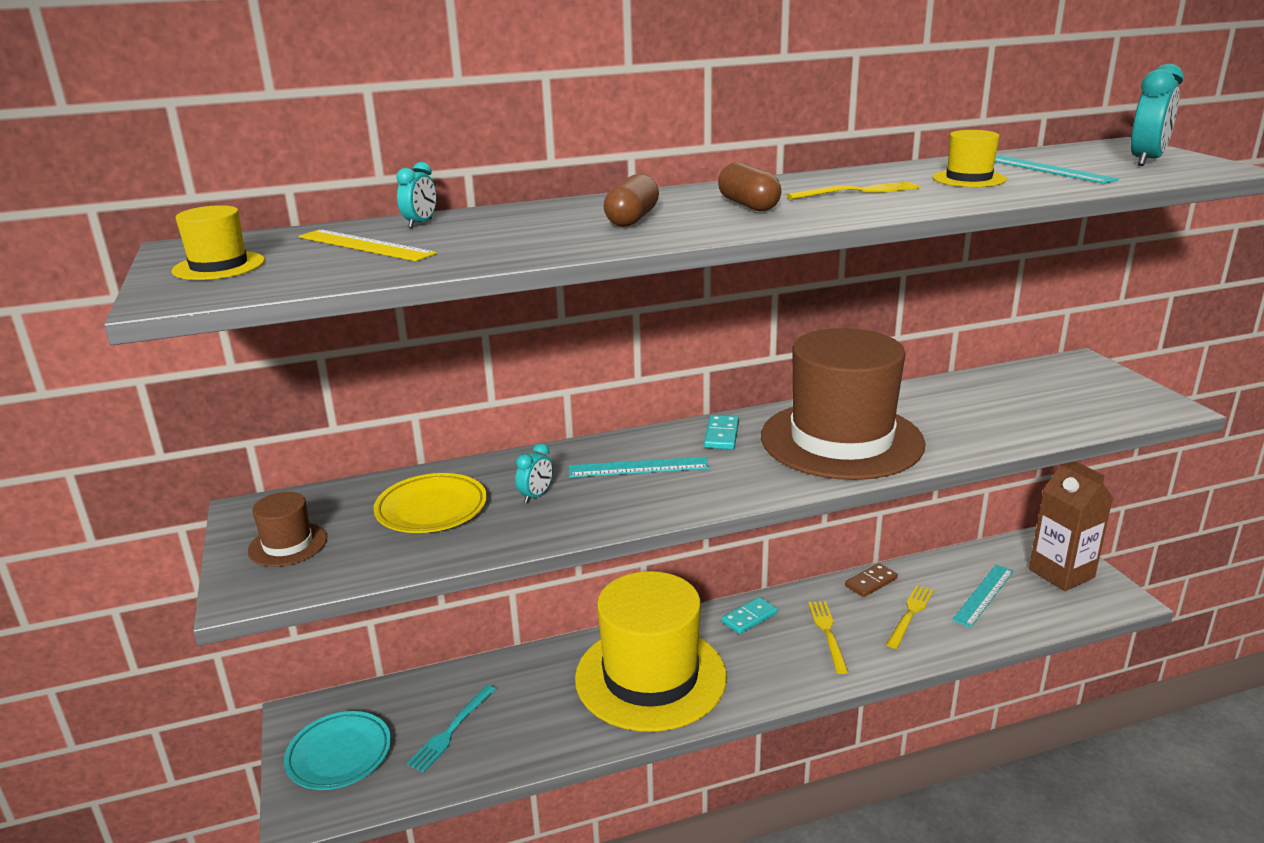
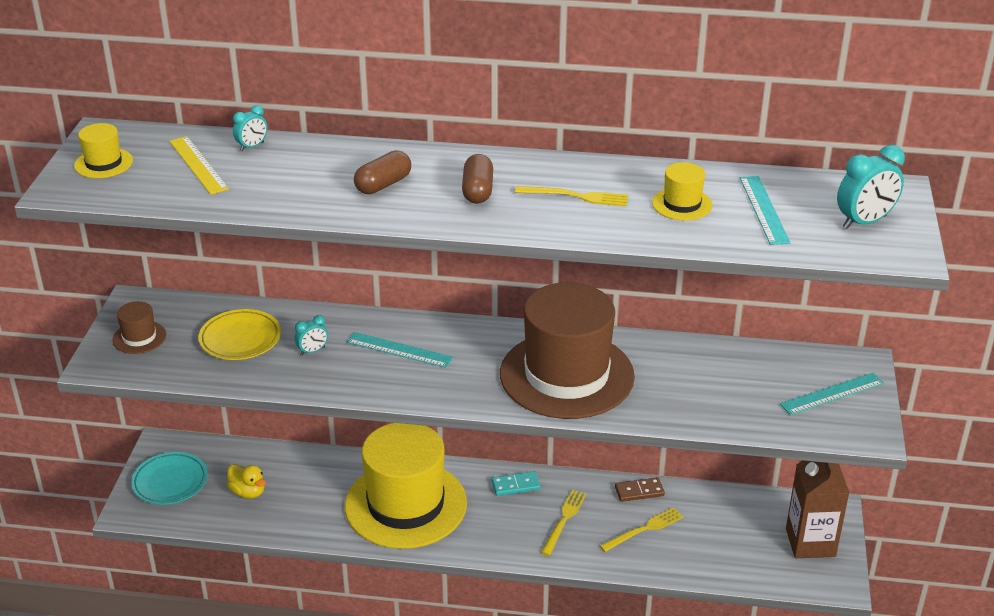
camera: 25 degrees right, 10 degrees up
(451, 730) = (248, 492): turquoise fork -> yellow duck
(721, 435) = (484, 340): turquoise domino -> none
(984, 595) = (722, 536): turquoise ruler -> turquoise ruler (832, 394)

